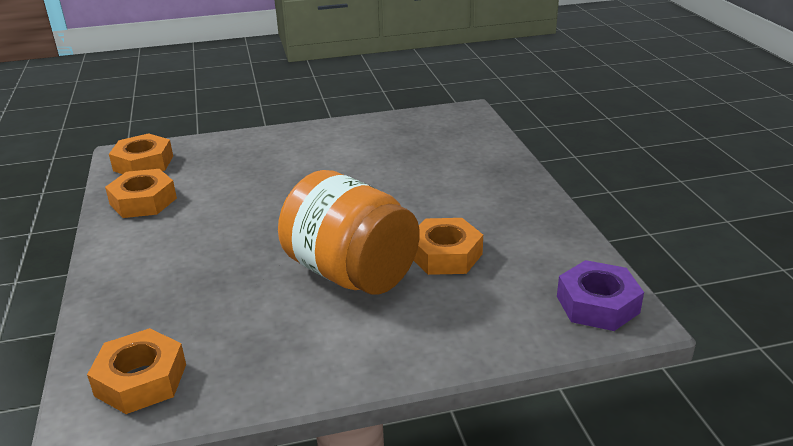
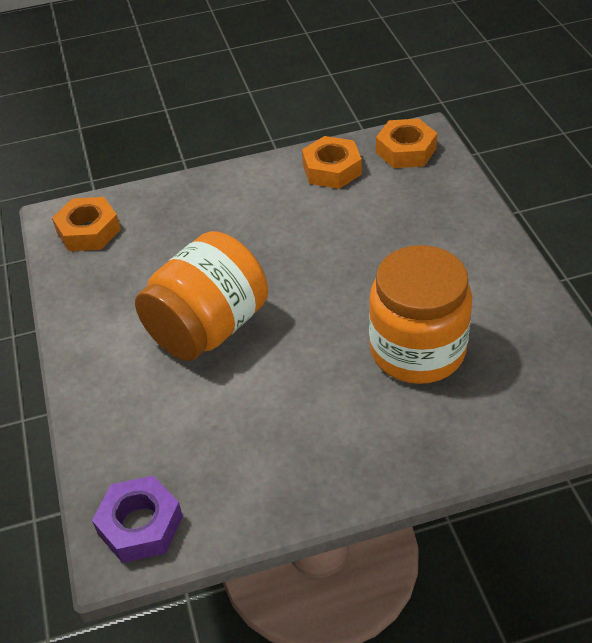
camera: 90 degrees right, 15 degrees up
(402, 169) = (417, 350): none -> orange jar
(445, 255) = (235, 397): orange nut -> none

